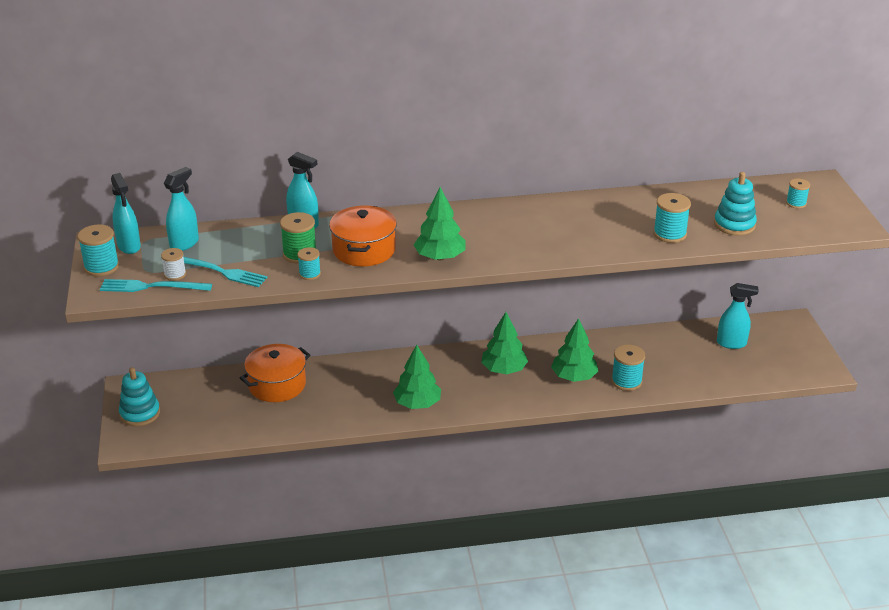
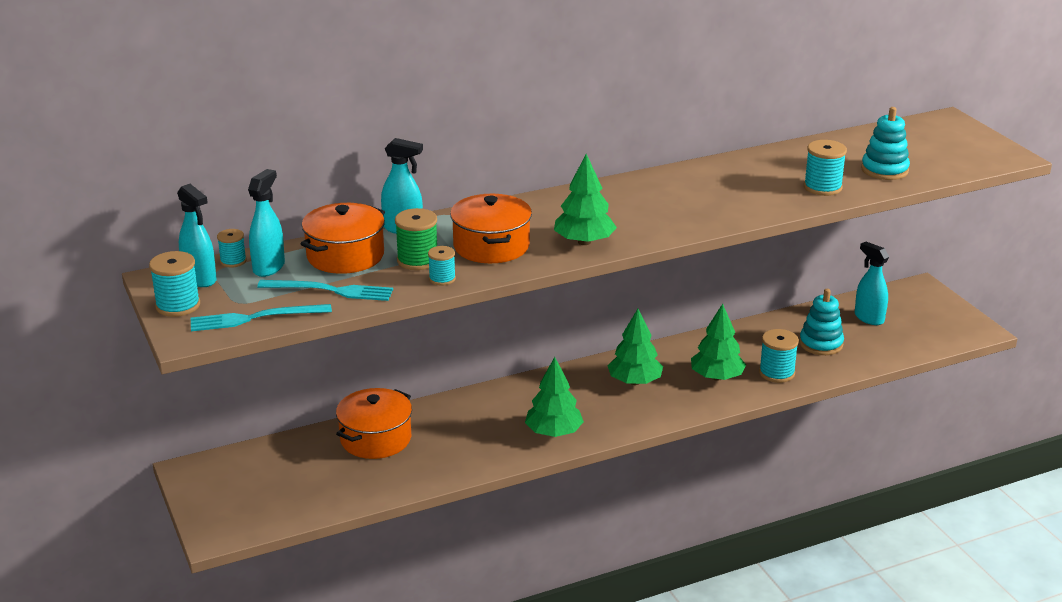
camera: 15 degrees left, 5 degrees down
(140, 413) = (218, 497): turquoise stacking toy -> turquoise stacking toy (821, 344)
(175, 274) = (277, 301): white spool -> none
(247, 242) = (345, 256): none -> orange pot
(731, 343) = (868, 318): turquoise spray bottle -> turquoise spray bottle turned 120 degrees counterclockwise
(796, 203) = (934, 142): turquoise spool -> turquoise spool (233, 261)

